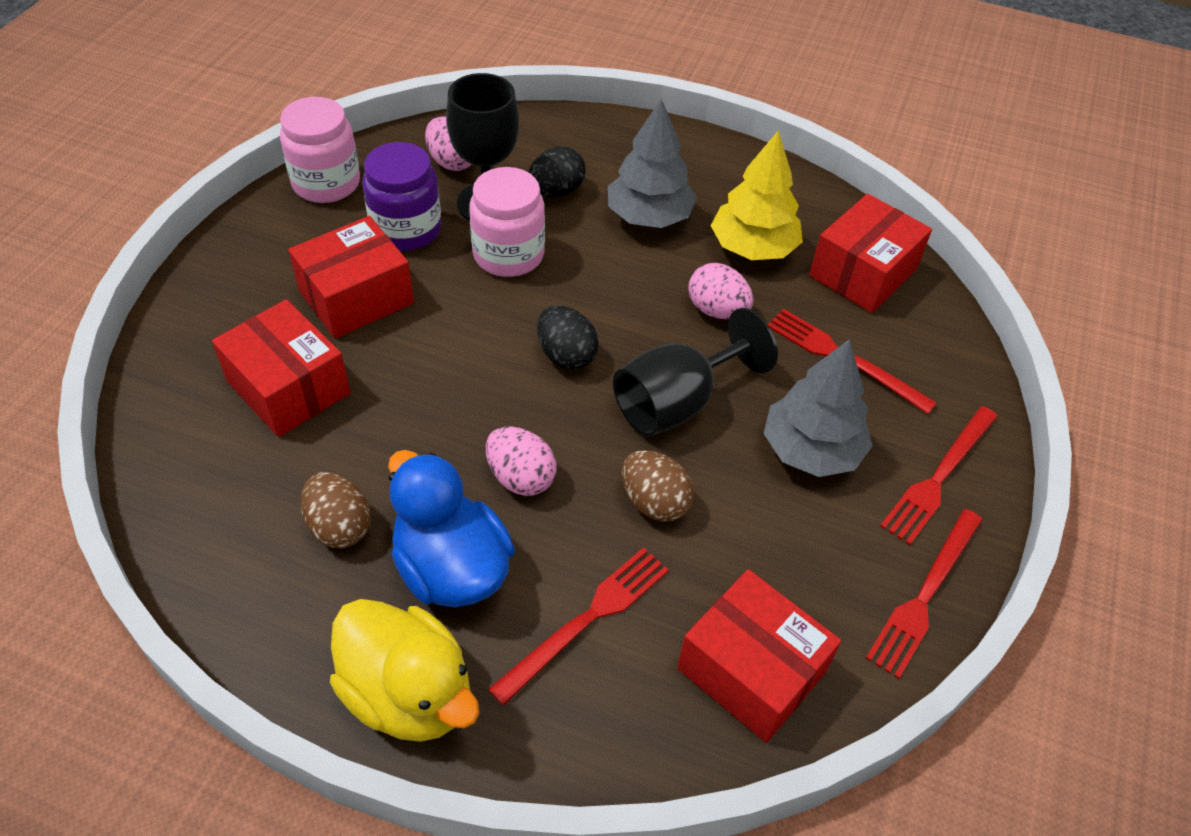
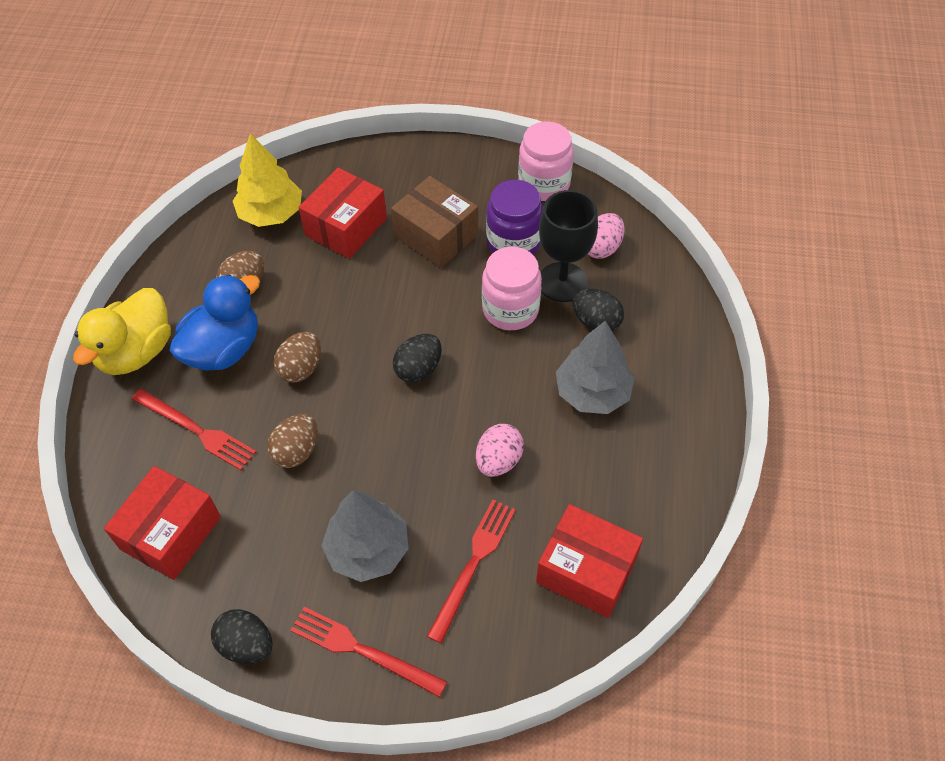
camera: 80 degrees right, 5 degrees up
(356, 297) = (436, 235): red box -> brown box
(520, 477) = (301, 368): pink egg -> brown egg
(677, 402) = (392, 449): black goblet -> none
(753, 248) = (585, 476): yellow tree -> yellow tree (271, 213)
(925, 595) = (247, 645): red fork -> black egg

